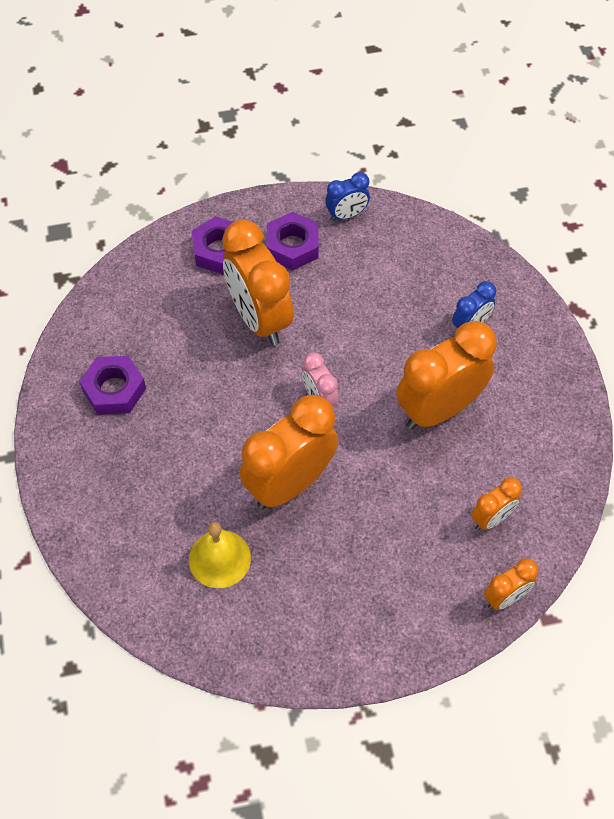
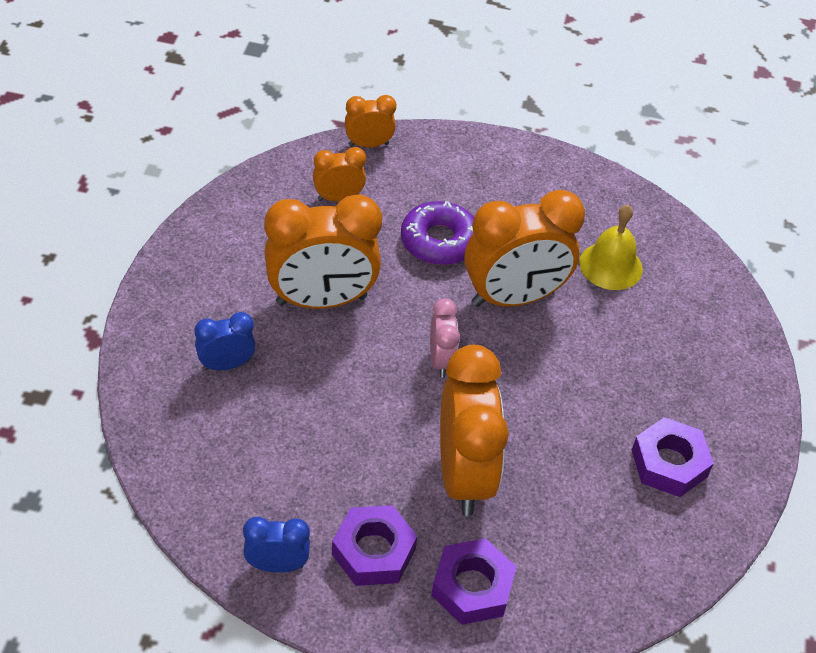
camera: 160 degrees left, 10 degrees down
(380, 513) = (439, 241): none -> purple donut

